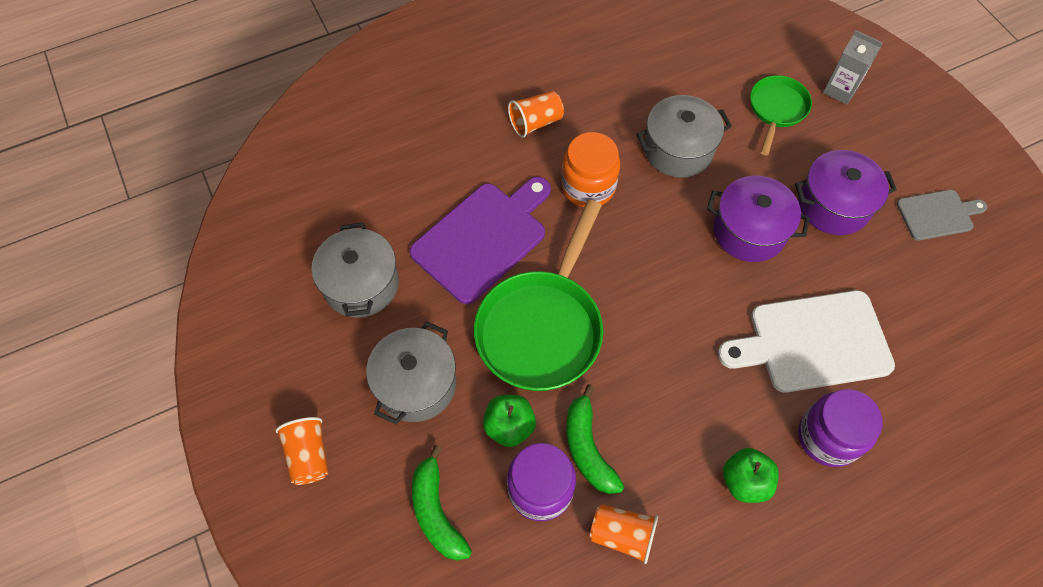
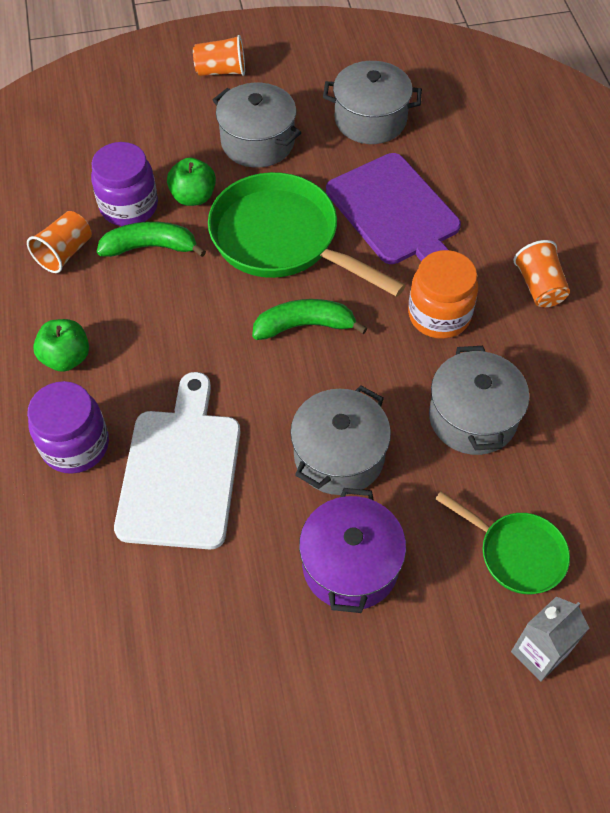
camera: 105 degrees right, 5 degrees down
(436, 512) = (141, 138): green banana -> green banana (304, 325)
(749, 231) = (339, 456): purple pot -> grey pot
(937, 214) = (302, 694): grey cutting board -> none

